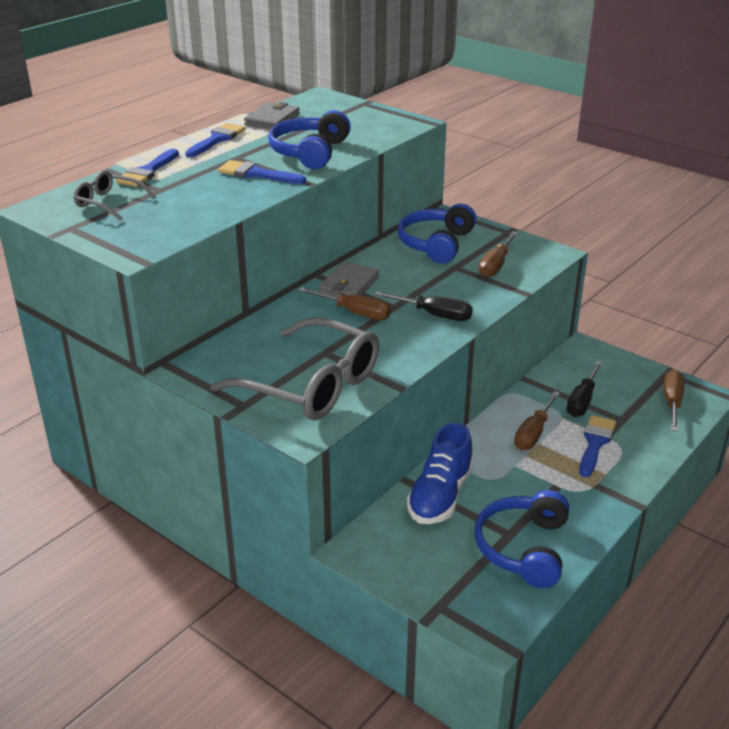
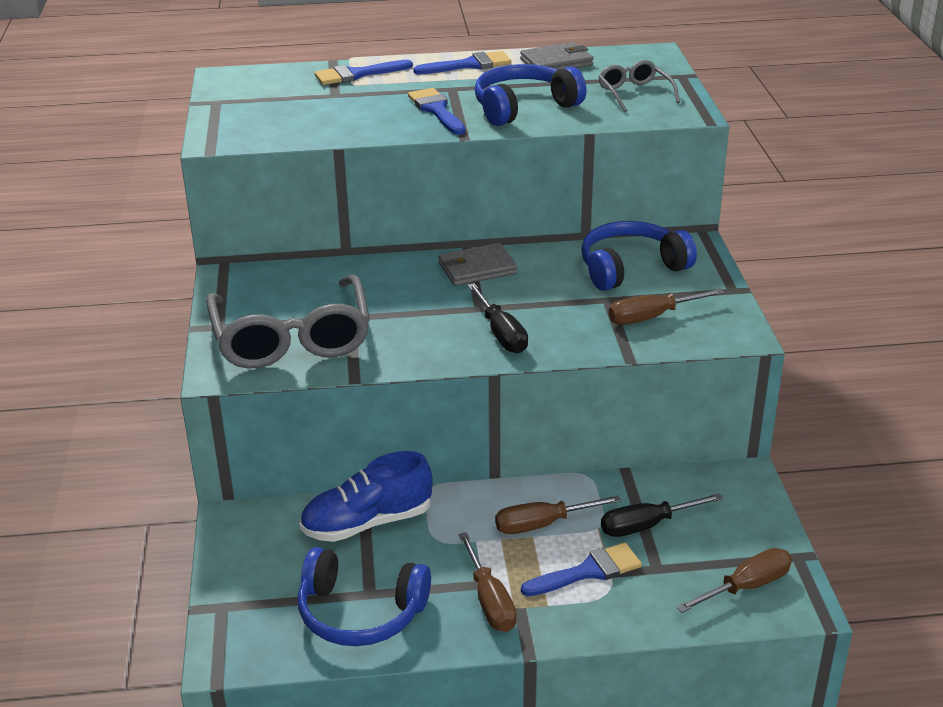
camera: 45 degrees right, 0 degrees up
(109, 203) = (278, 91): grey glasses -> grey glasses (634, 93)
(354, 313) = (435, 296): brown screwdriver -> brown screwdriver (489, 600)
(523, 548) = (360, 613): blue headphones -> blue headphones turned 135 degrees counterclockwise

